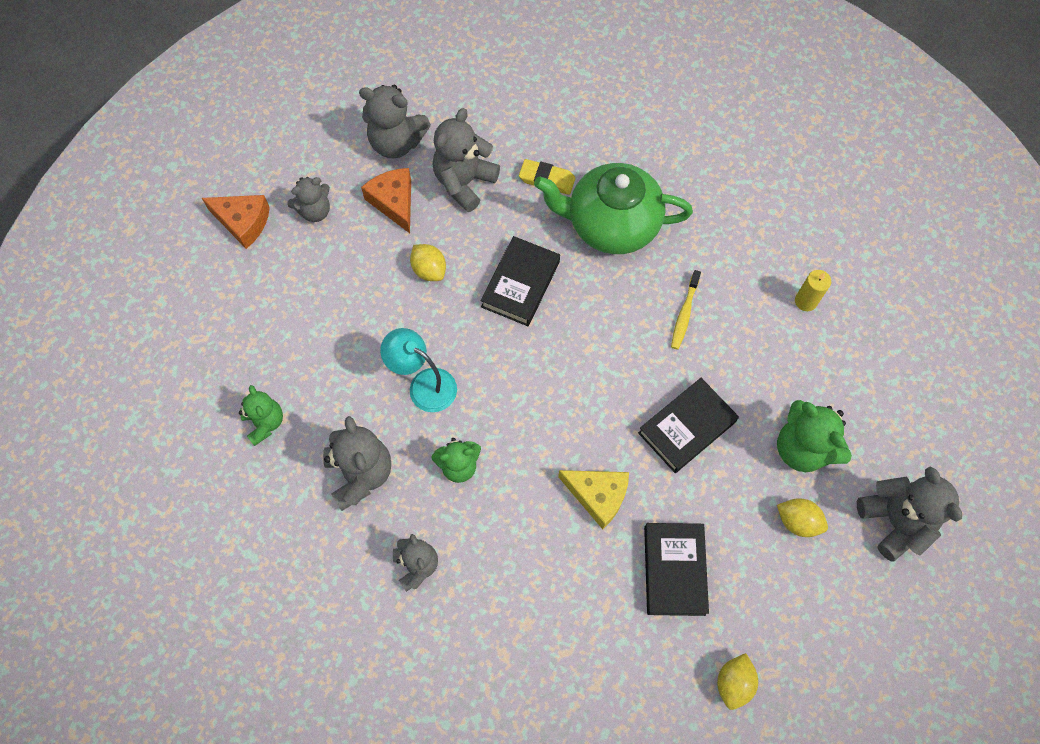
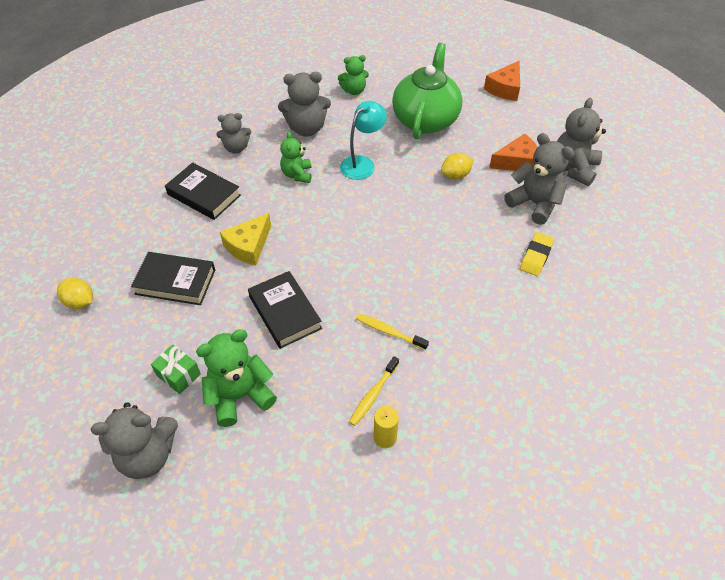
camera: 100 degrees right, 15 degrees down
(315, 211) = (512, 121): grey teddy bear -> none
(520, 284) = (435, 226): black book -> black book (204, 195)
(611, 225) = (486, 294): green teapot -> green teapot (425, 119)
(763, 318) = (373, 394): none -> yellow toothbrush
(797, 521) = (178, 375): yellow lemon -> green gift

